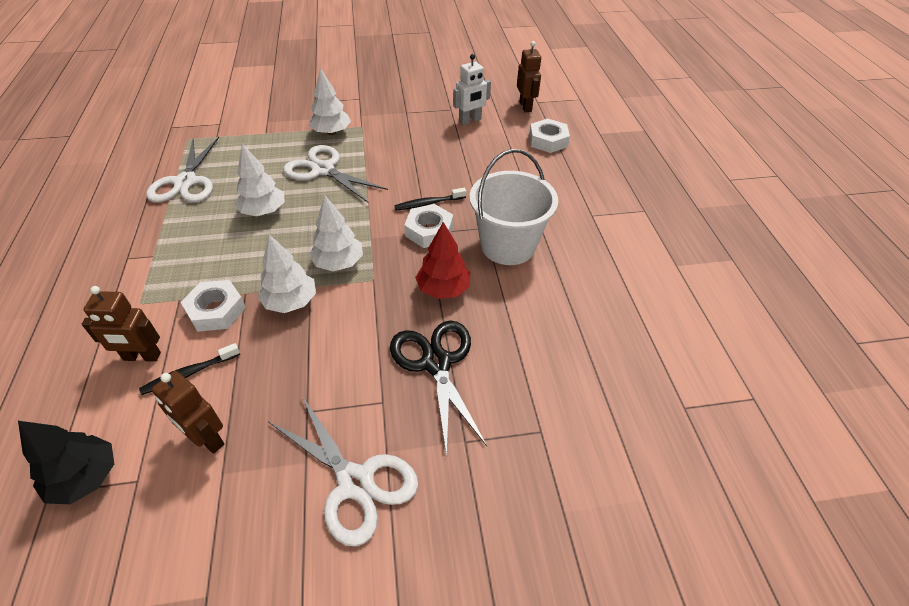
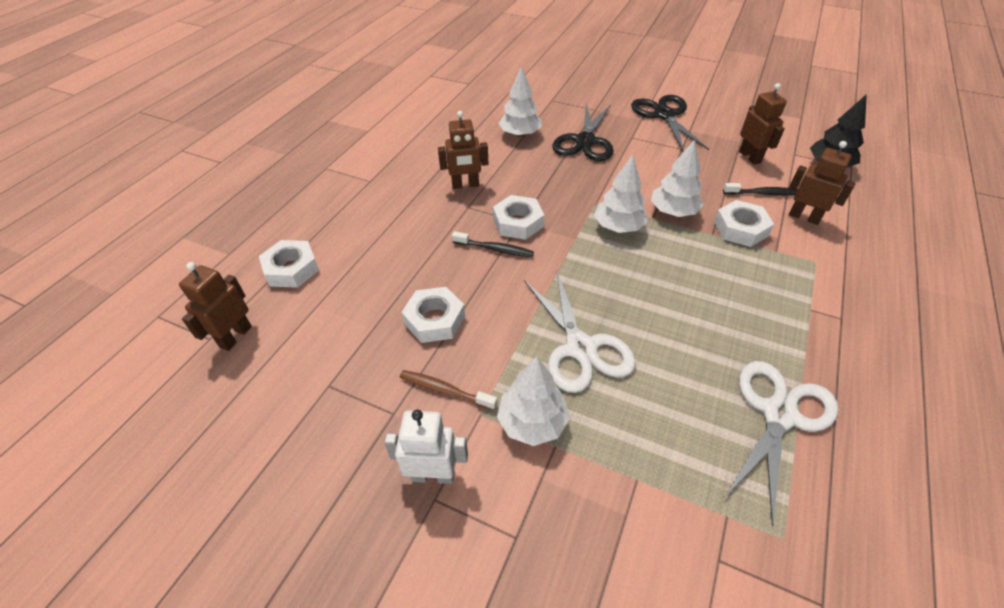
camera: 145 degrees left, 0 degrees up
(263, 211) = (676, 315): white tree -> white tree (520, 134)
(355, 482) = (664, 115): white scissors -> black scissors
(388, 127) = (445, 390): none -> brown toothbrush
(426, 150) = (434, 319): none -> white nut
(443, 289) = (545, 176): red tree -> none
(470, 120) = (331, 346): white robot -> white robot (433, 475)
(508, 246) = (465, 185): white bucket -> brown robot

